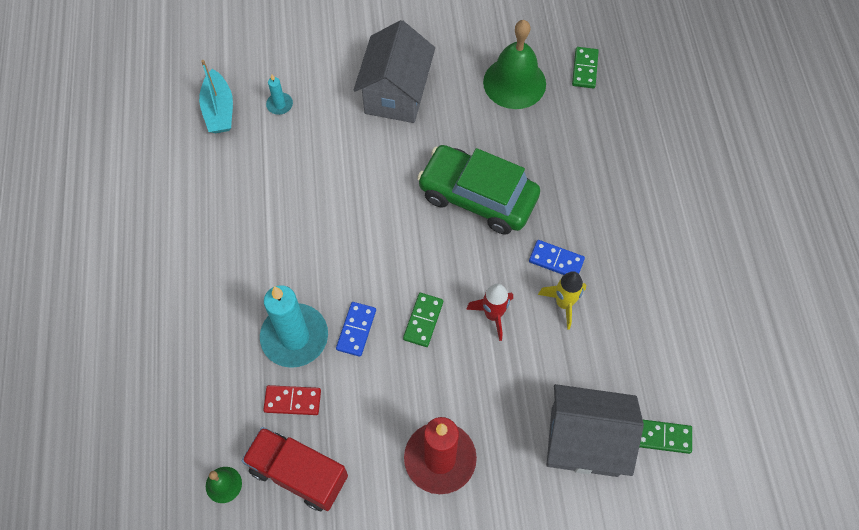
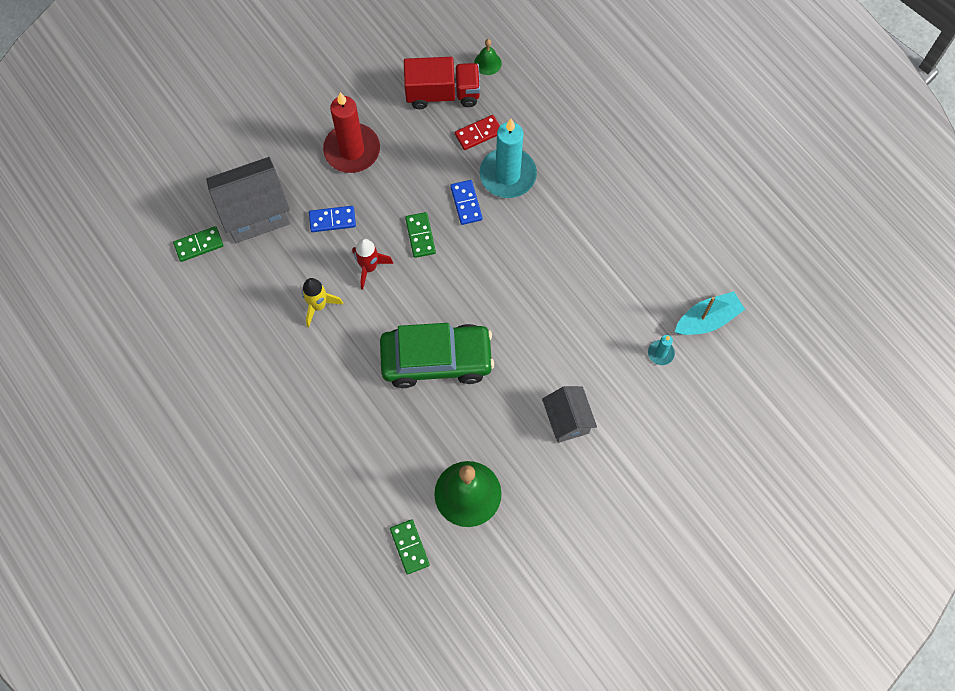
camera: 150 degrees right, 5 degrees up
(219, 110) = (707, 320): turquoise boat -> turquoise boat turned 105 degrees clockwise
(396, 94) = (567, 420): grey house -> grey house, size x0.63
(556, 260) = (342, 338): blue domino -> blue domino (332, 220)

